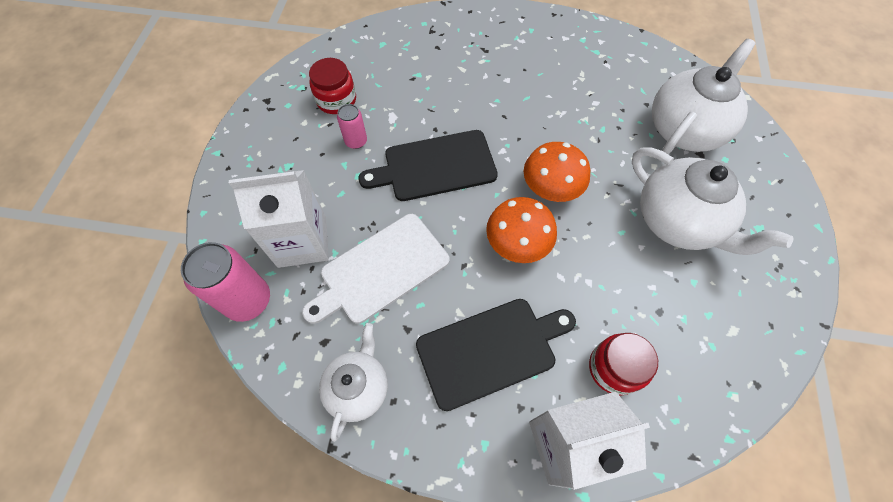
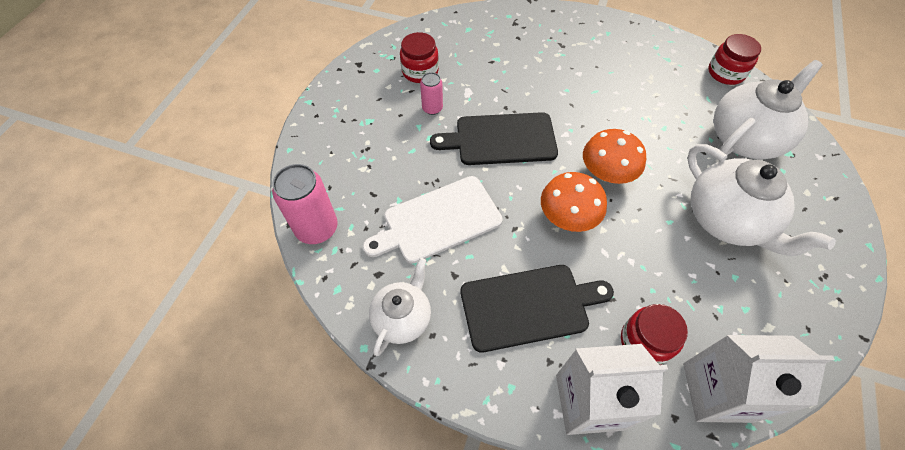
camera: 10 degrees right, 5 degrees down
(302, 241) = (371, 186): white carton -> white carton (717, 392)
(656, 59) = (726, 73): none -> red jar

